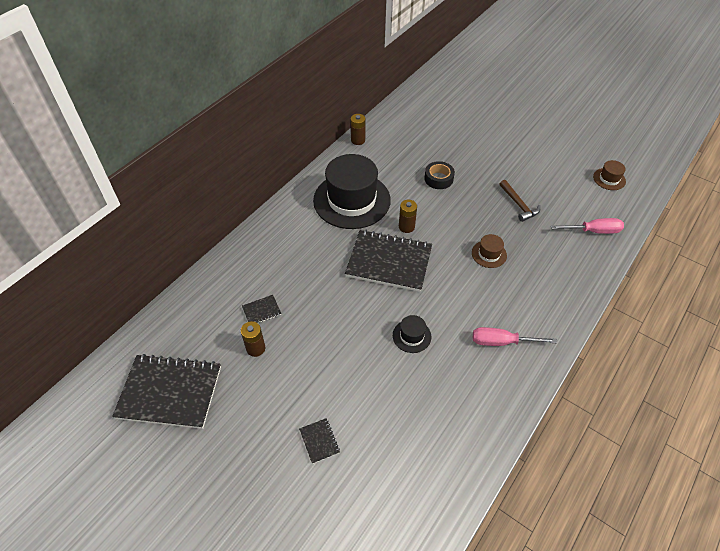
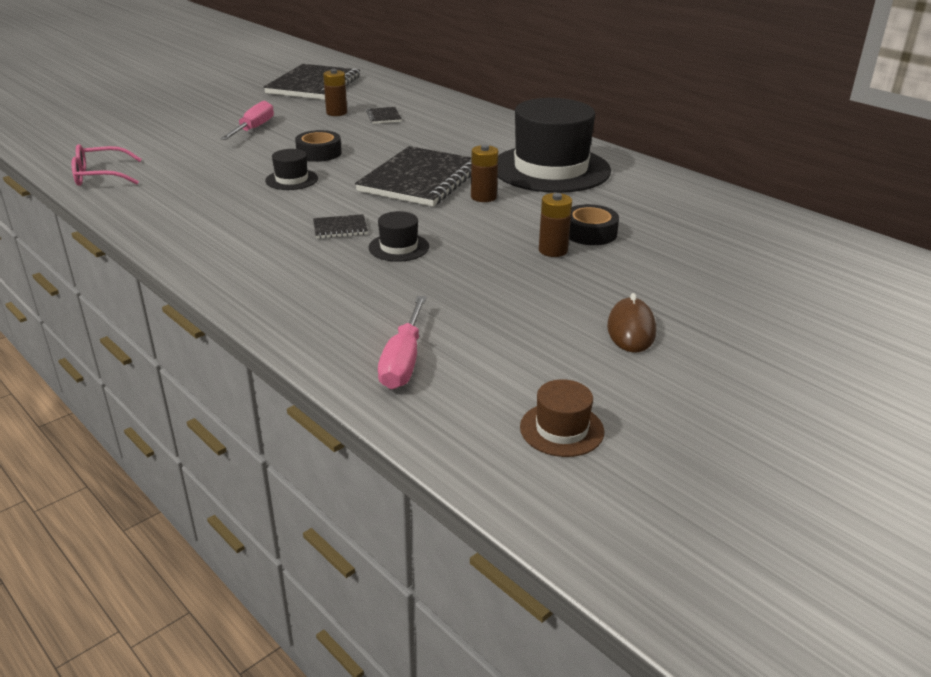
camera: 100 degrees right, 20 degrees down
(319, 441) = (206, 130): black notebook -> black notebook (340, 228)
(355, 334) = (319, 153): none -> black tape
(358, 140) = (694, 184): brown battery -> brown battery (553, 250)
(447, 479) = (100, 176): none -> pink glasses
(489, 254) = (398, 247): brown hat -> black hat
(502, 342) = (234, 230): pink screwdriver -> pink screwdriver (253, 129)
(518, 205) = (505, 294): brown hammer -> none
(529, 162) = (631, 329): none -> brown mouse

